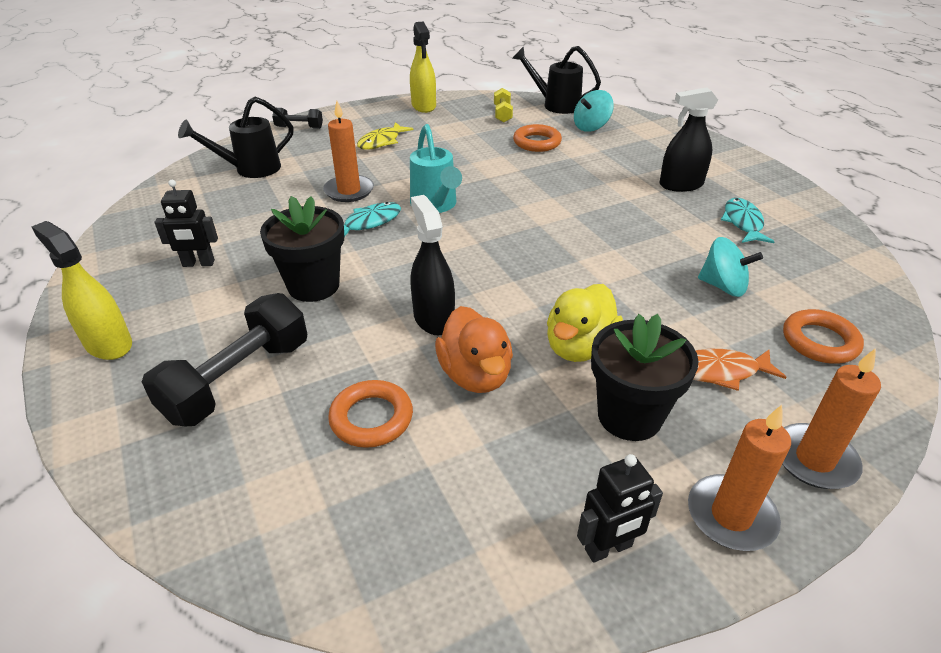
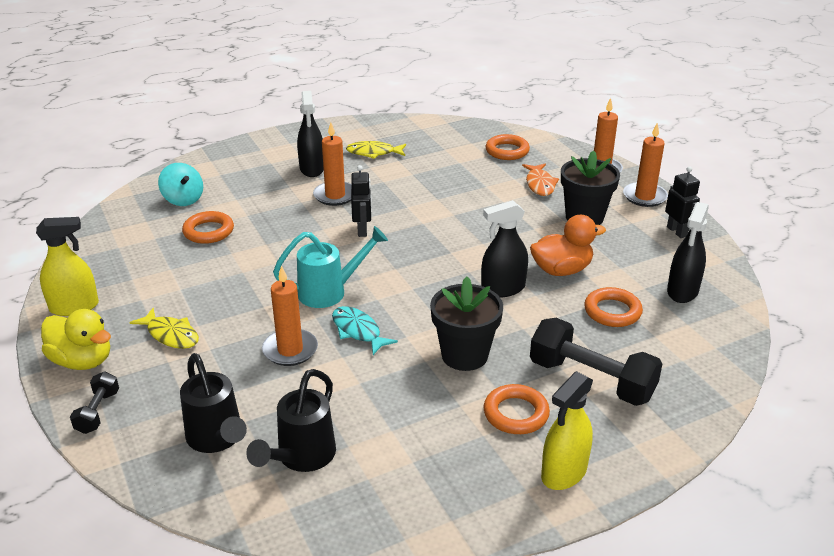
camera: 90 degrees left, 5 degrees down
(198, 263) = (431, 440): black robot -> black robot (362, 230)
(208, 317) = (516, 413): none -> orange ring
(414, 517) = (682, 291): none -> black spray bottle
(502, 114) = (126, 250): yellow dumbbell -> none
(555, 105) = (116, 216): black watering can -> black watering can (301, 458)
(579, 347) = (526, 229): yellow duck -> yellow duck (82, 361)
(624, 201) = (335, 195): none -> orange candle
(723, 286) = (454, 171): turquoise spinning top -> none
(743, 222) = (373, 153): turquoise fish -> yellow fish

